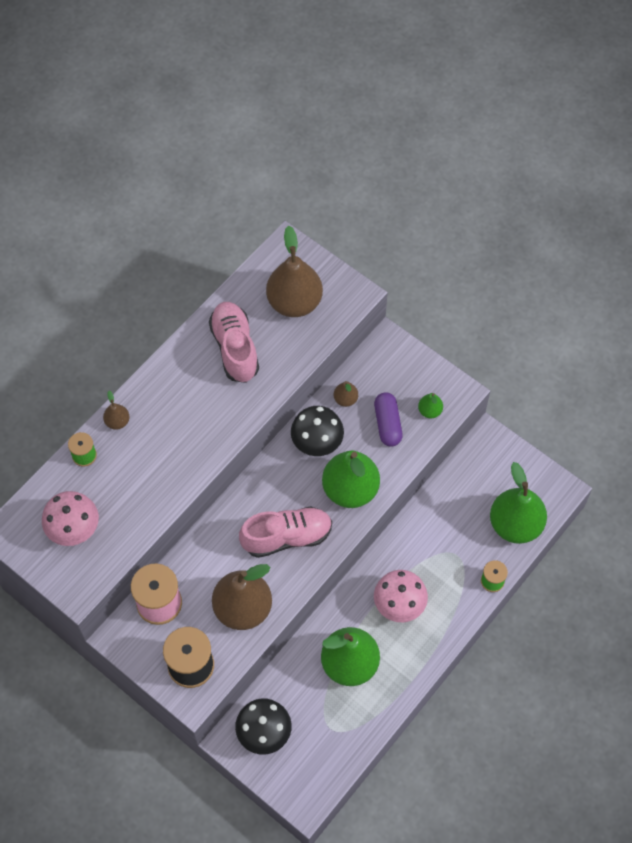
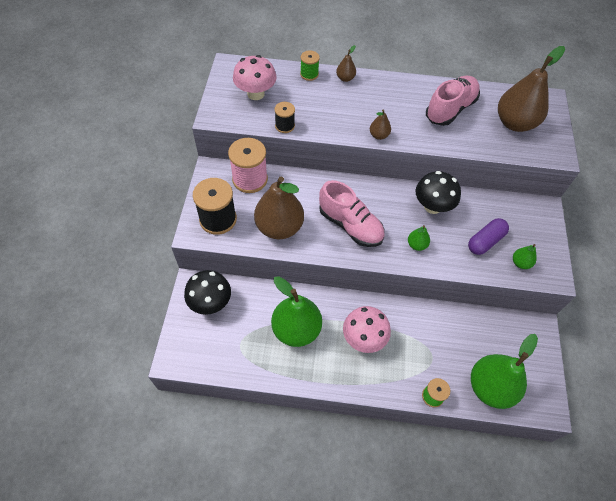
camera: 55 degrees right, 5 degrees down
(143, 526) = (285, 126): none -> black spool
(345, 399) = (479, 206): brown pear -> brown pear (379, 135)
(350, 489) = (417, 245): green pear -> green pear, size x0.45

